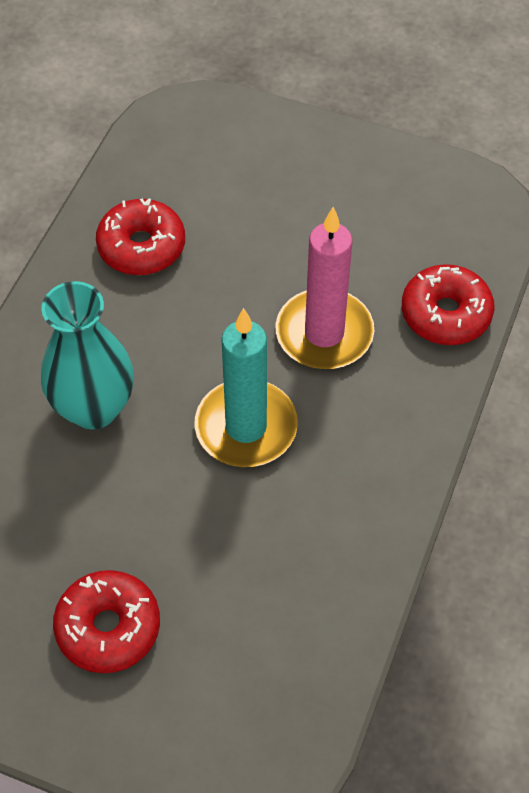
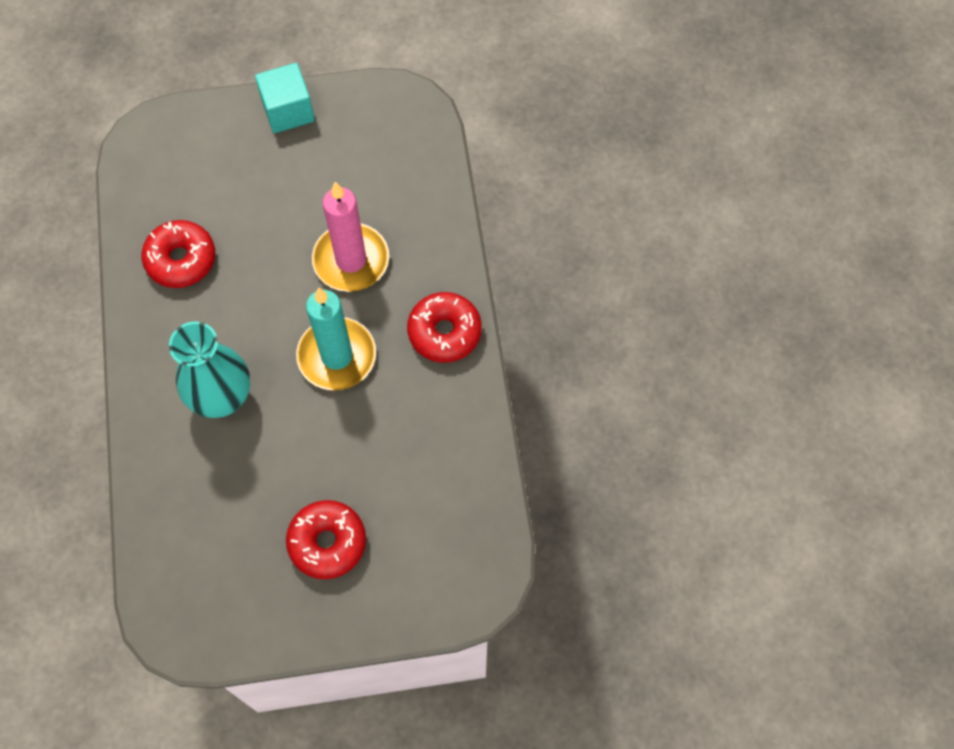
camera: 30 degrees left, 10 degrees up
(348, 151) = (288, 110): none -> turquoise cube
(445, 314) = (426, 204): red donut -> red donut (444, 332)

